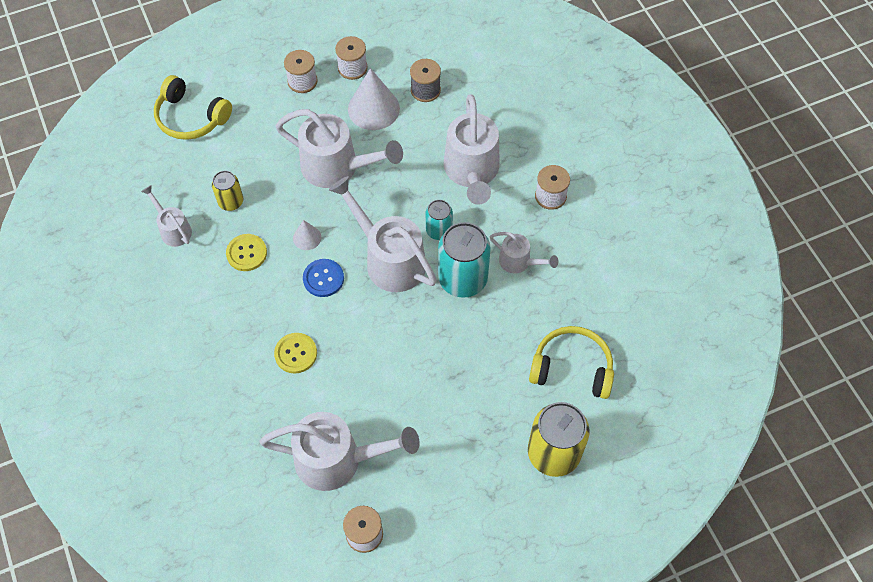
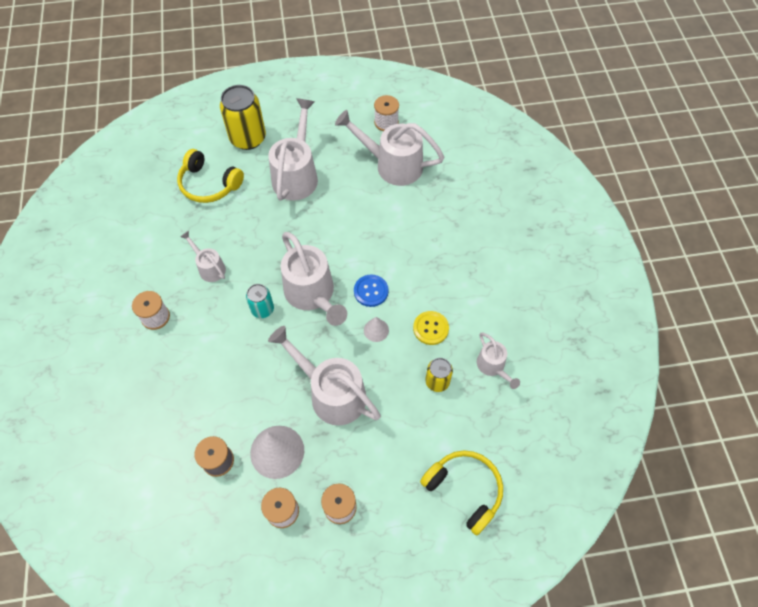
camera: 165 degrees left, 0 degrees up
(296, 353) = (406, 239): yellow button -> none
(462, 279) = (259, 264): turquoise can -> none
(472, 172) = (212, 357): white watering can -> white watering can (297, 174)

